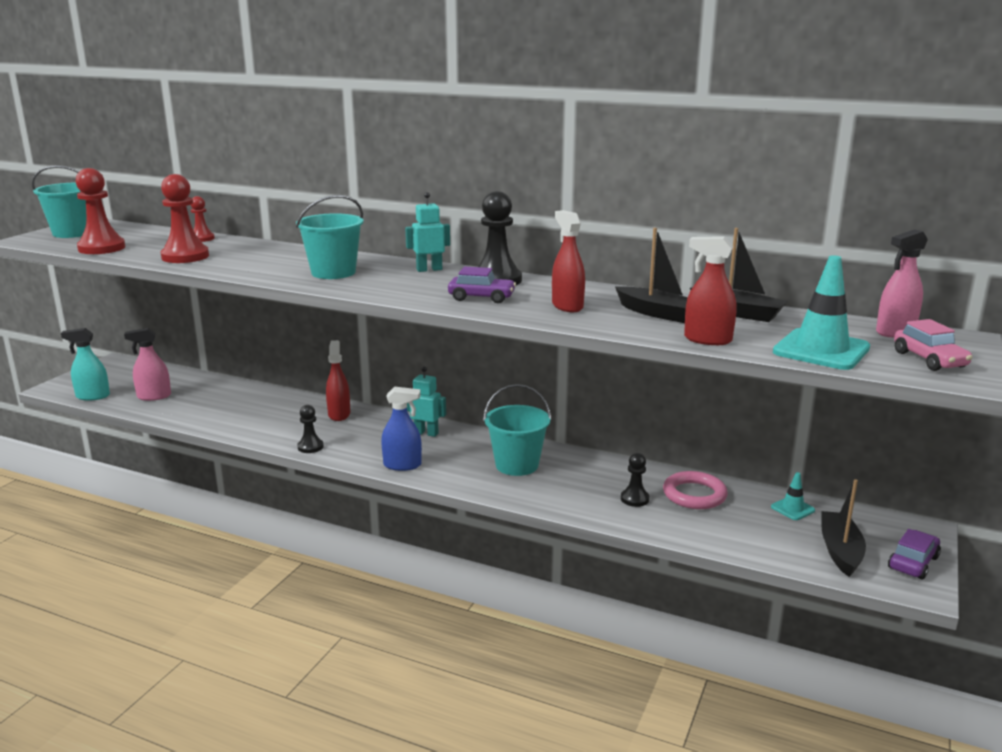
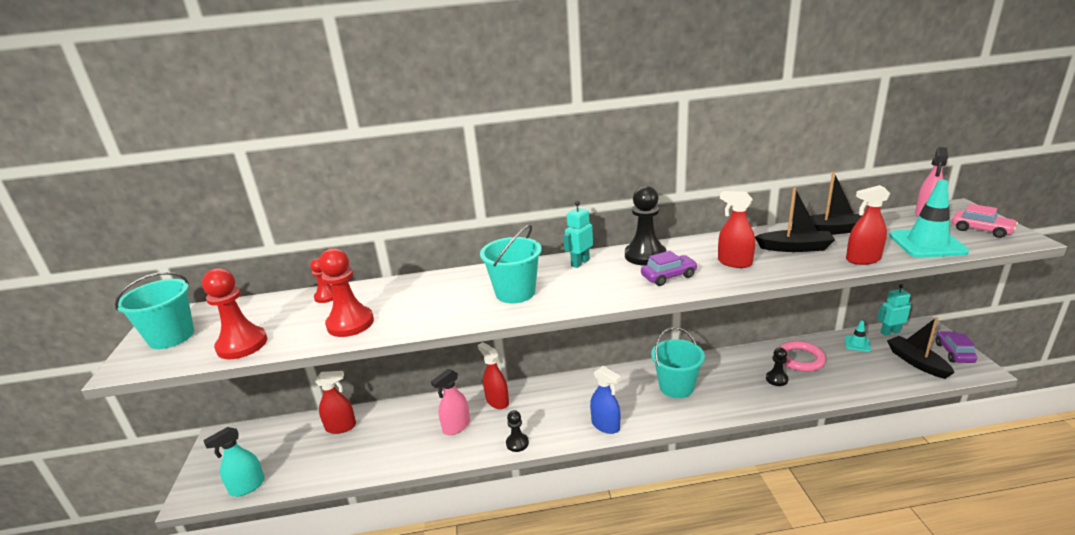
camera: 30 degrees left, 5 degrees up
(154, 396) = (311, 458): pink spray bottle -> pink spray bottle (456, 426)
(200, 386) = (341, 427): none -> red spray bottle
(402, 465) = (605, 425): blue spray bottle -> blue spray bottle turned 75 degrees clockwise
(426, 433) = (582, 388): turquoise robot -> turquoise robot (890, 332)

